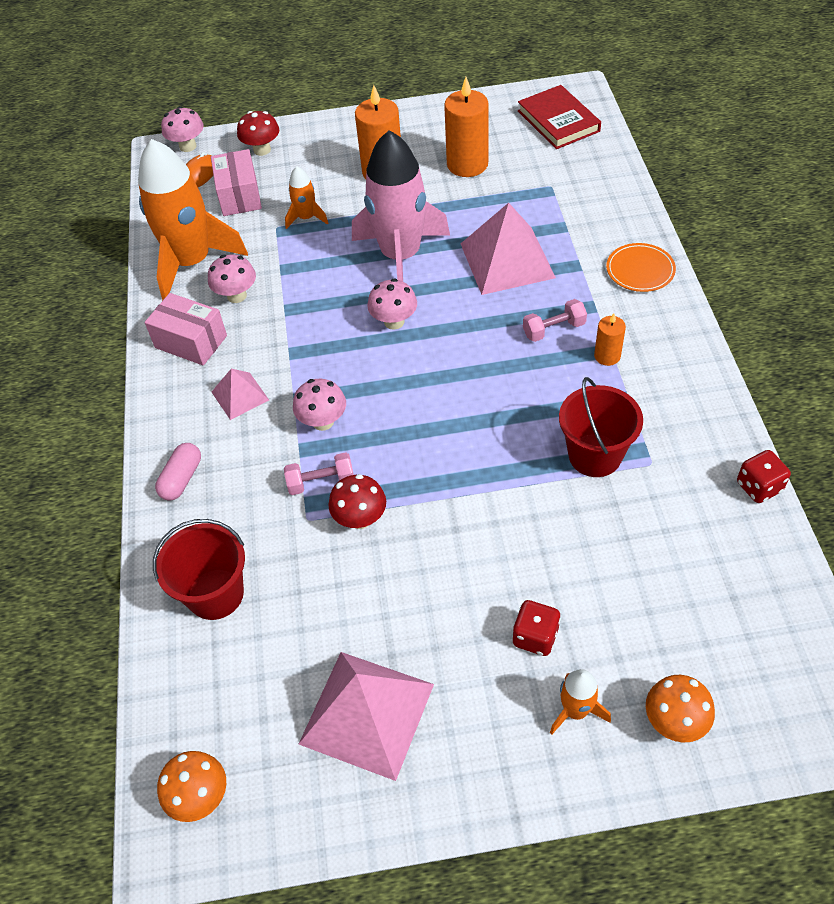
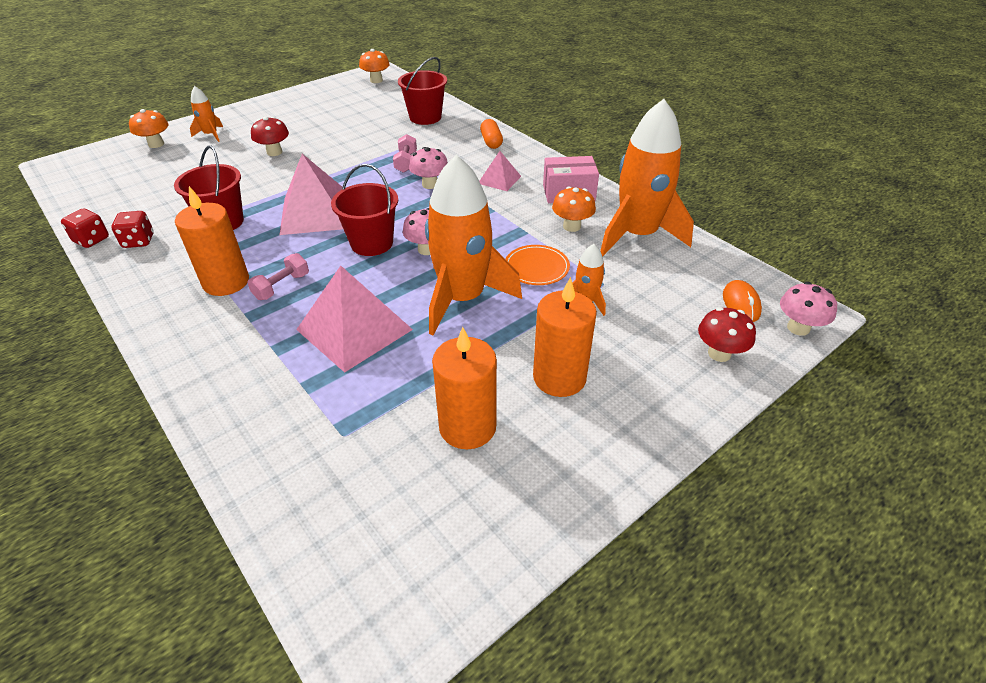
camera: 145 degrees right, 10 degrees down
(181, 479) = (491, 142): pink capsule -> orange capsule
(236, 295) = (572, 226): pink mushroom -> orange mushroom
(239, 196) = (674, 298): pink box -> none
(321, 482) = (406, 162): pink dumbbell -> pink dumbbell turned 45 degrees counterclockwise
(360, 518) = (369, 157): red mushroom -> red mushroom (274, 152)
(367, 714) = (318, 110): pink pyramid -> pink pyramid (315, 213)
(400, 256) = (463, 298): pink rocket -> orange rocket
(442, 351) = (372, 243): none -> red bucket
(535, 637) = (240, 148): red dice -> red dice (138, 241)
(558, 121) = (379, 561): red book -> none
(607, 356) = (226, 282): orange candle -> orange candle, size x1.88
(640, 270) = (205, 367): orange plate -> orange plate (536, 267)

